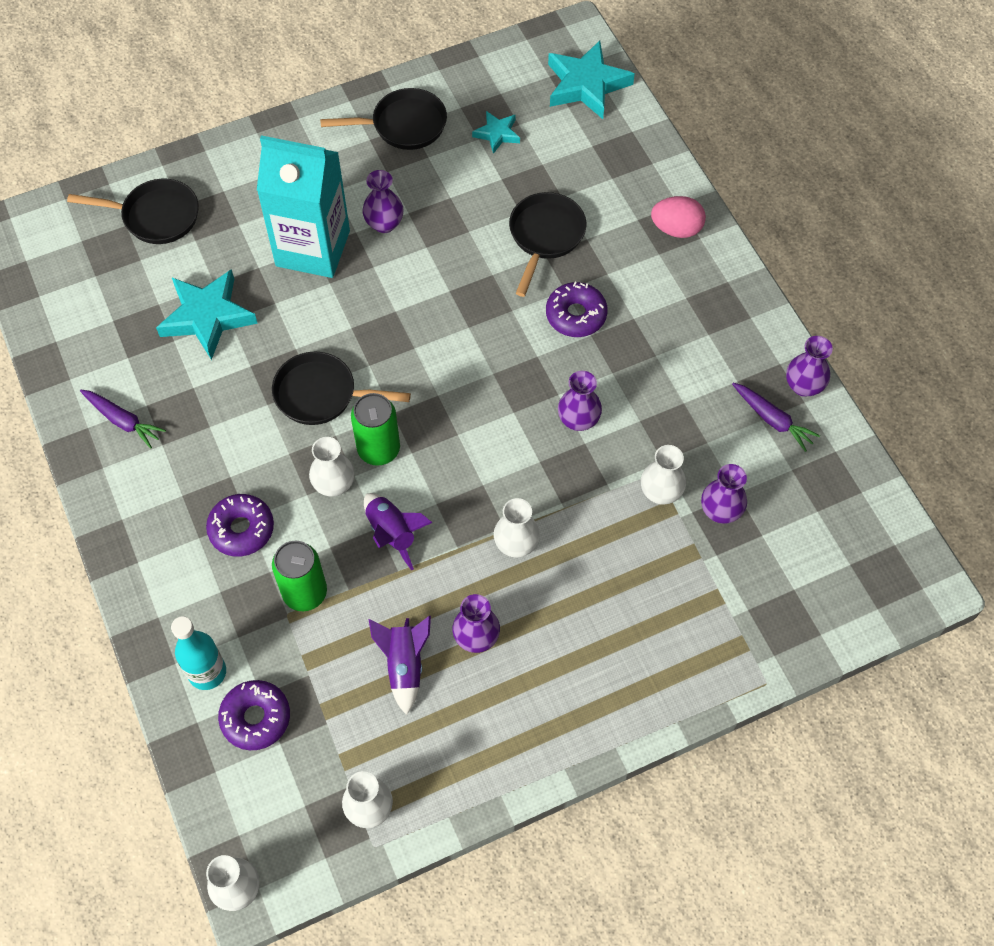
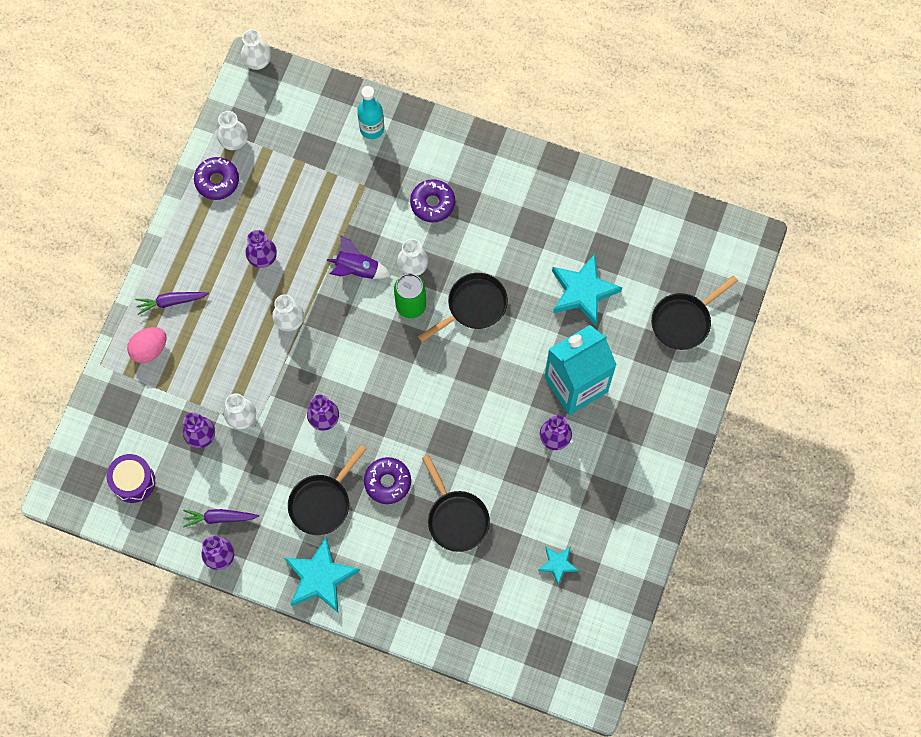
camera: 135 degrees right, 10 degrees up
(123, 421) = (555, 199): purple carrot -> purple carrot (171, 302)
(256, 718) = (327, 130): purple donut -> purple donut (217, 181)
(305, 592) = (367, 203): green can -> none
(404, 125) = (618, 516): black pan -> black pan (322, 502)
(404, 665) = (284, 214): purple rocket -> none
(586, 85) = (543, 657): turquoise star -> turquoise star (320, 577)
(676, 229) = (385, 597): pink egg -> pink egg (149, 349)
(833, 528) = (133, 481): none -> purple drum

